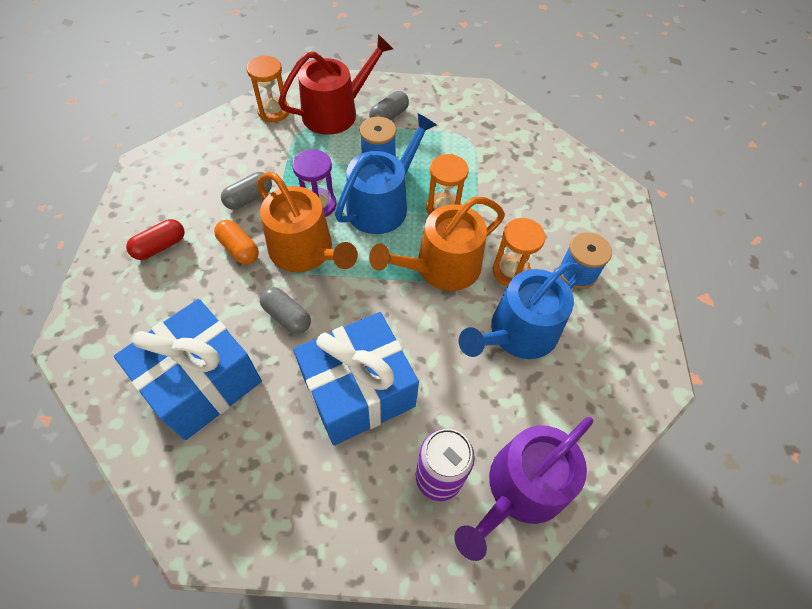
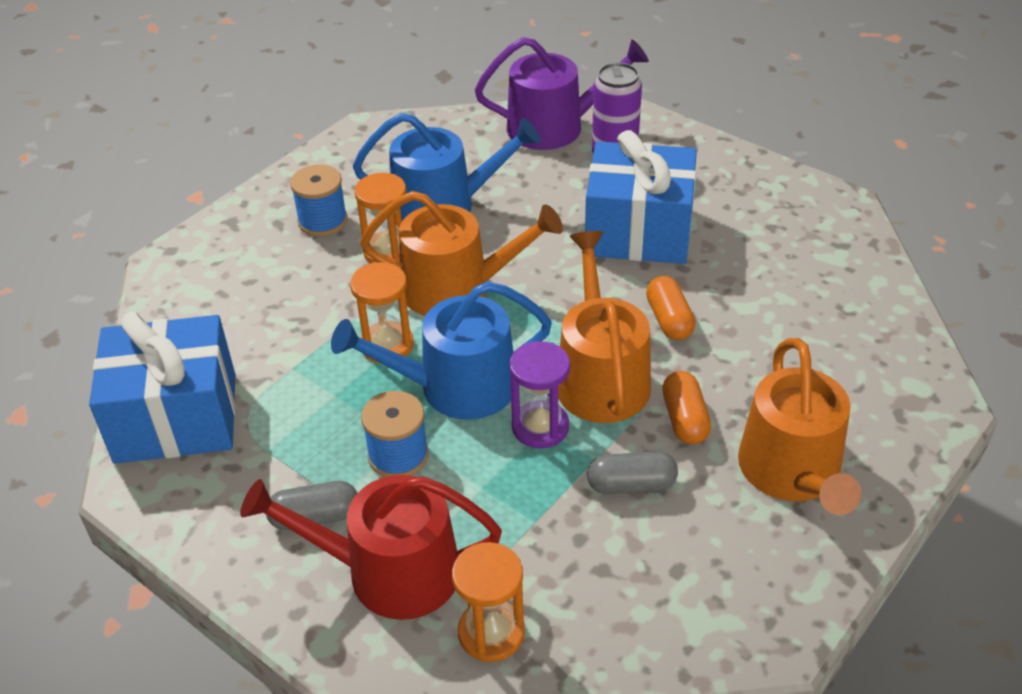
camera: 140 degrees left, 15 degrees down
(160, 246) = (793, 473): red capsule -> orange watering can
(202, 382) = (794, 303): blue gift -> blue gift (176, 418)
(287, 316) = (669, 320): grey capsule -> orange capsule

